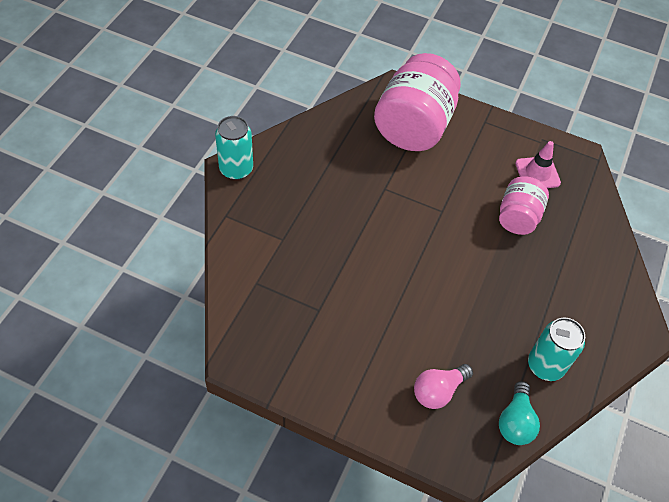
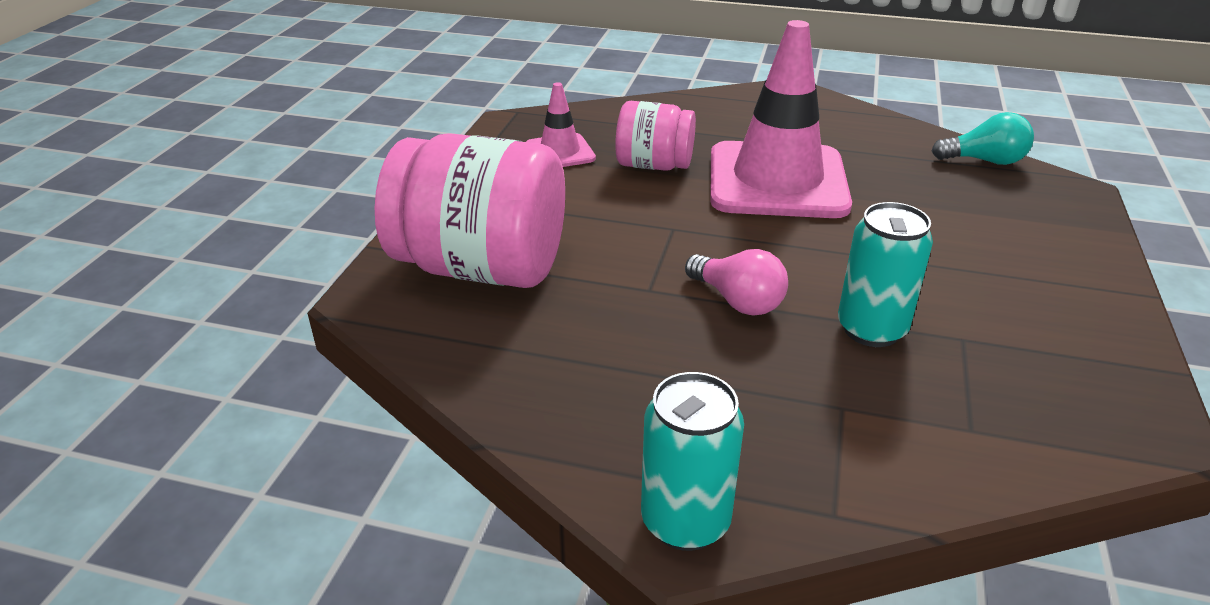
camera: 95 degrees left, 20 degrees down
(438, 391) = (998, 214): pink light bulb -> pink light bulb (737, 301)
(493, 278) = (777, 181): none -> pink traffic cone
(545, 366) = (887, 144): turquoise can -> turquoise can (871, 329)

